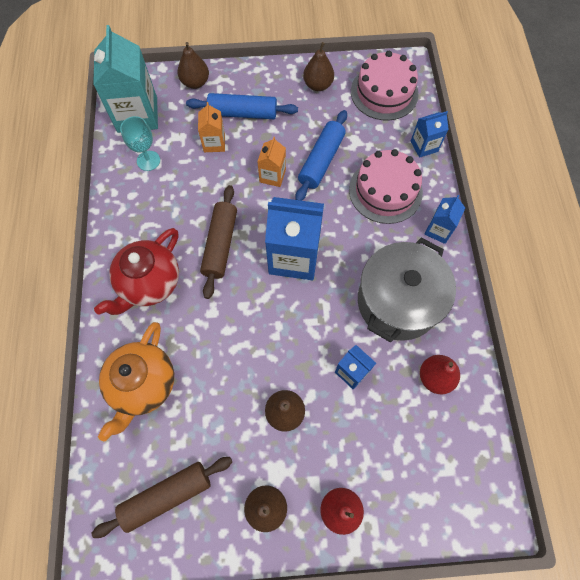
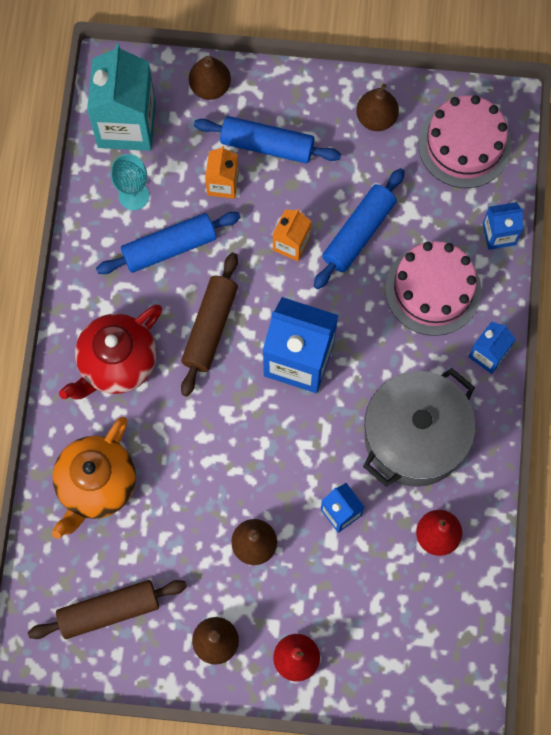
camera: 10 degrees right, 5 degrees up
(180, 192) = (169, 247): none -> blue rolling pin

